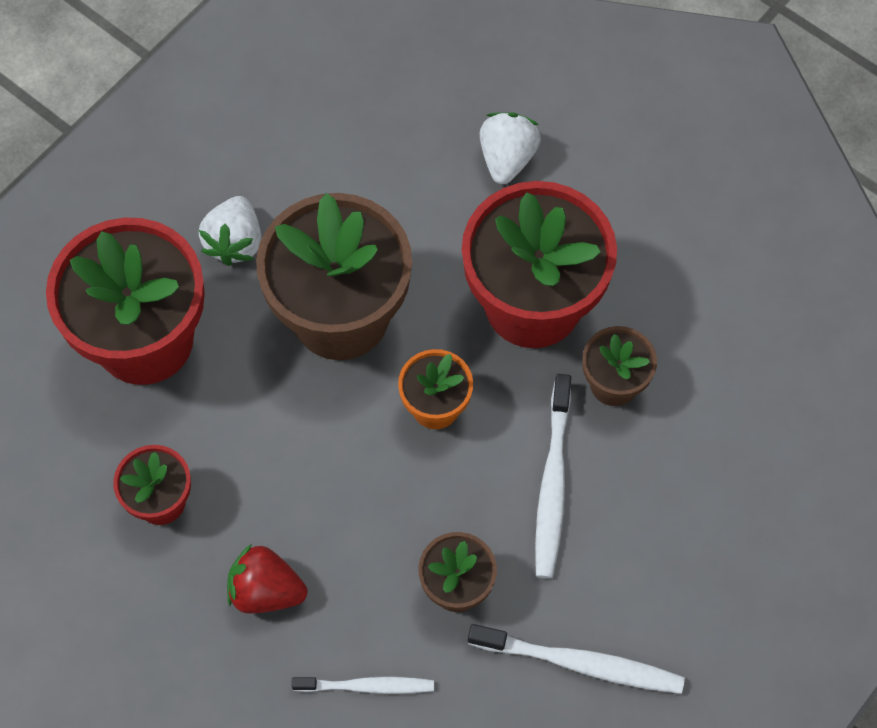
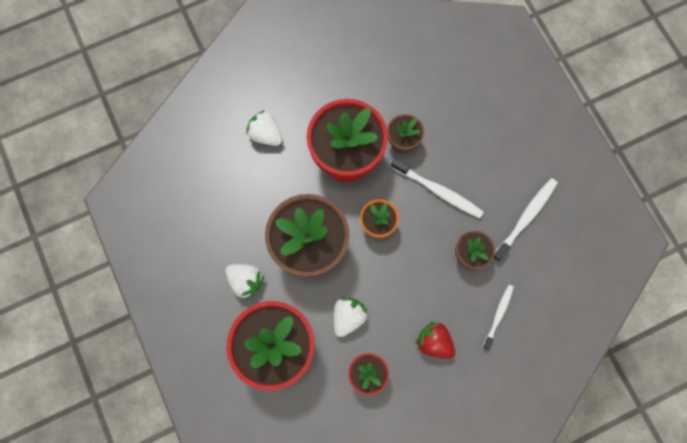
camera: 65 degrees left, 10 degrees up
(247, 428) = (348, 317): none -> white strawberry
(266, 591) = (434, 342): red strawberry -> red strawberry turned 90 degrees clockwise

